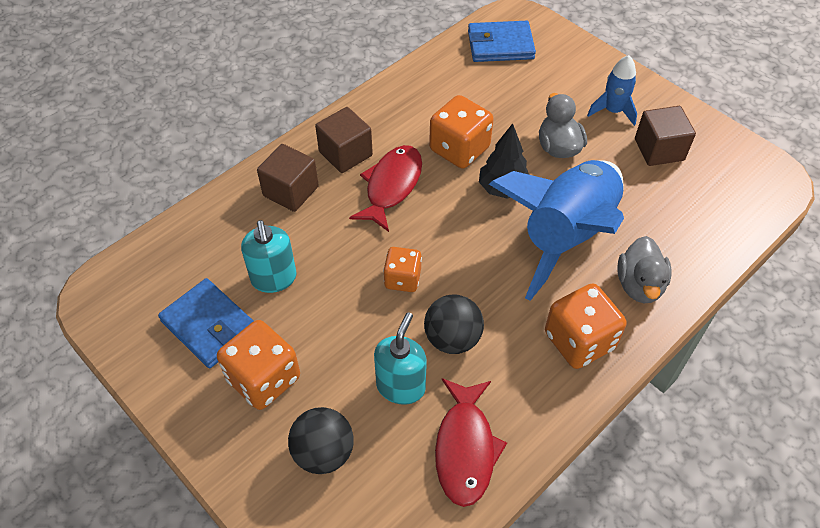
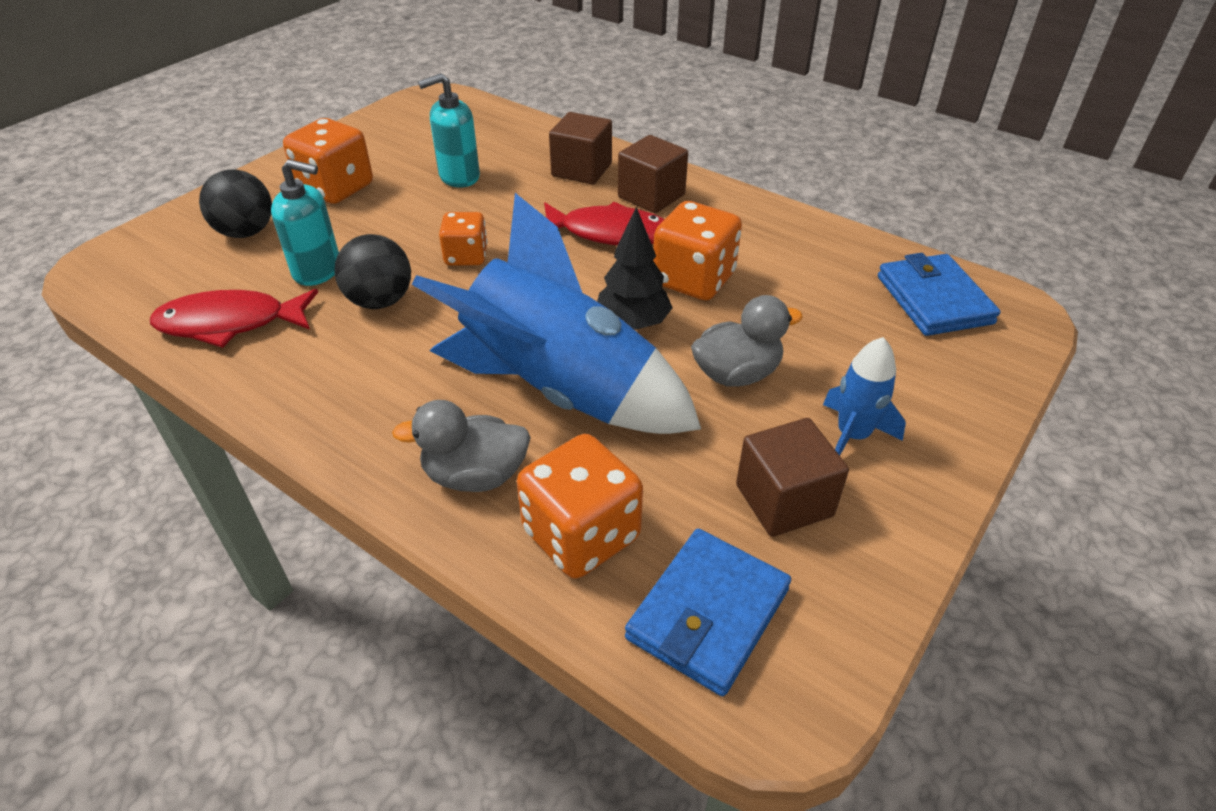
camera: 80 degrees right, 10 degrees down
(209, 325) = (399, 152): blue wallet -> blue wallet (708, 614)
(579, 341) = (373, 411): orange dice -> orange dice (581, 535)

